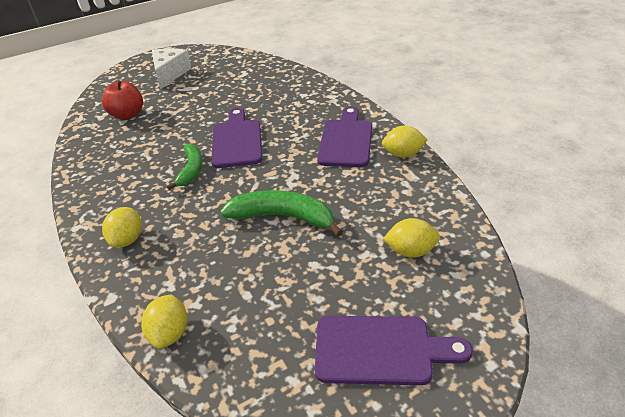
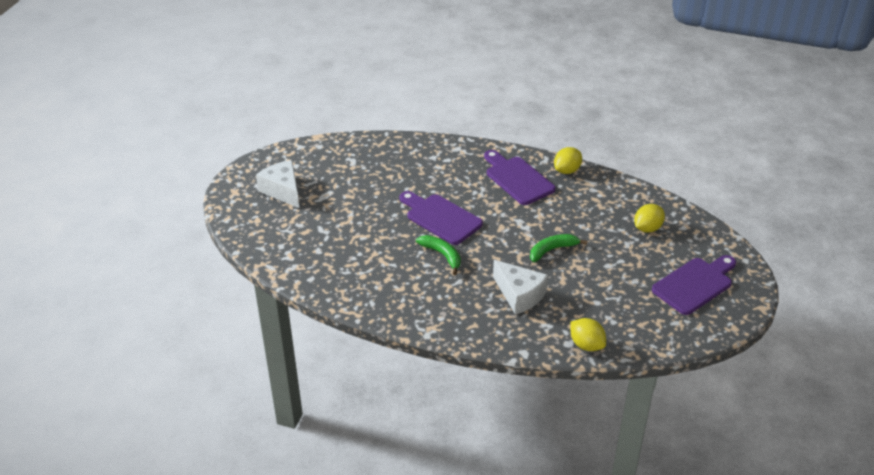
camera: 45 degrees left, 0 degrees up
(127, 115) = (312, 243): red apple -> none
(127, 239) = (477, 319): yellow lemon -> none
(192, 240) = (519, 295): none -> white cheese
(283, 217) = (552, 250): green banana -> green banana, size x0.64

